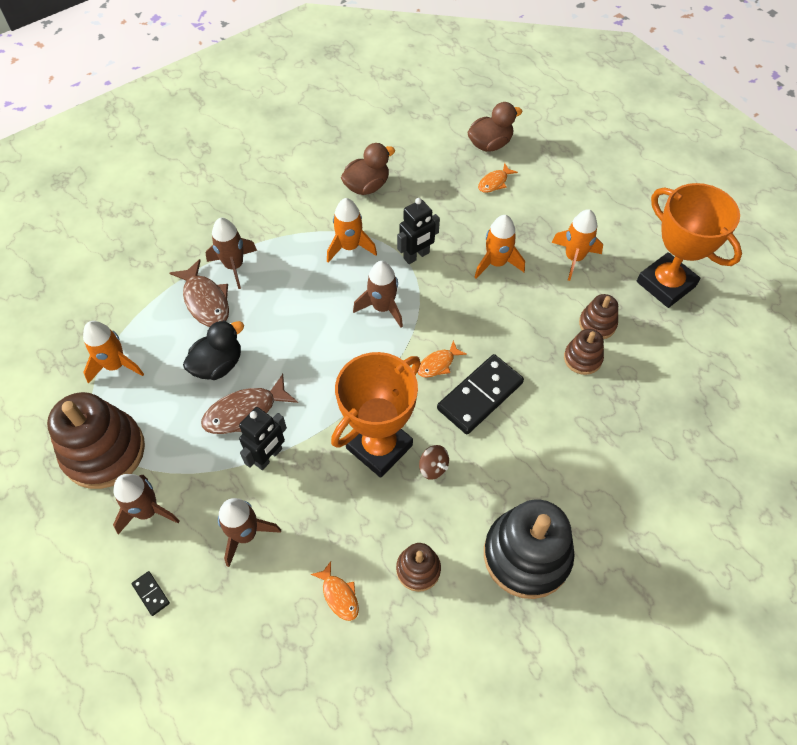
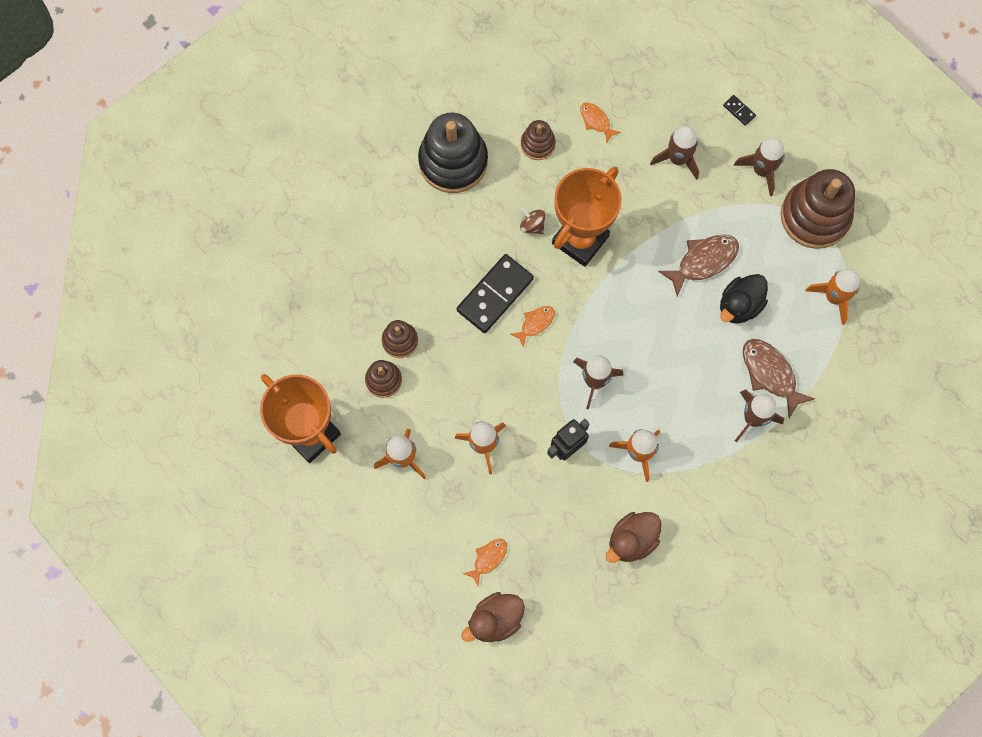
camera: 175 degrees right, 15 degrees up
(268, 456) = (673, 223): black robot -> none

